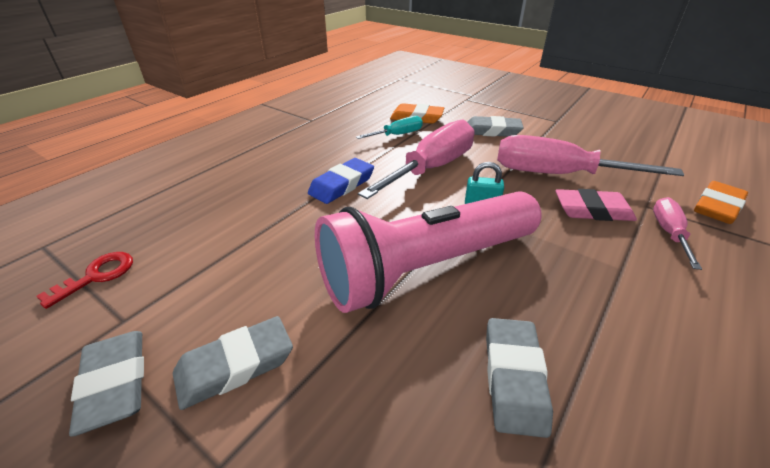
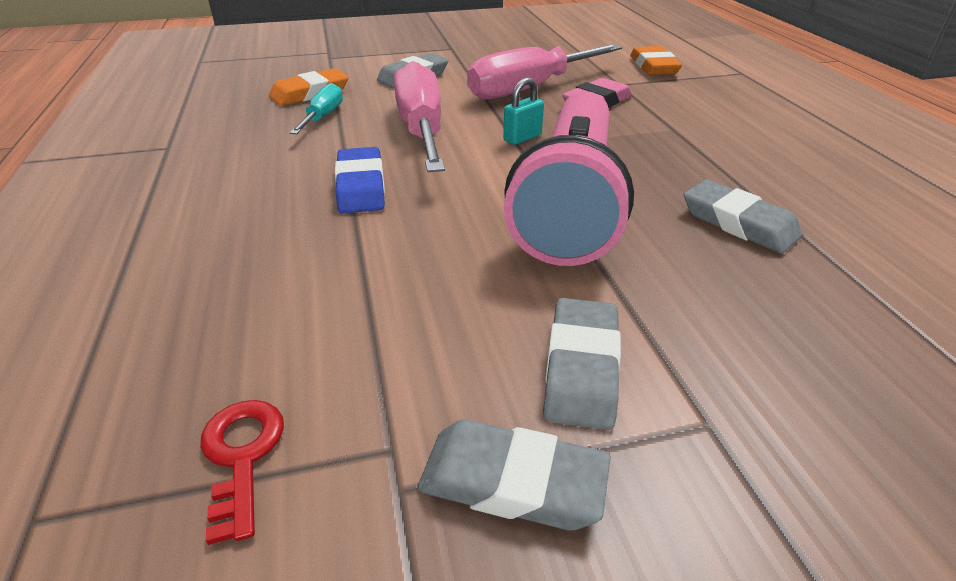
camera: 50 degrees left, 0 degrees up
(669, 233) = (658, 94): pink screwdriver -> none

